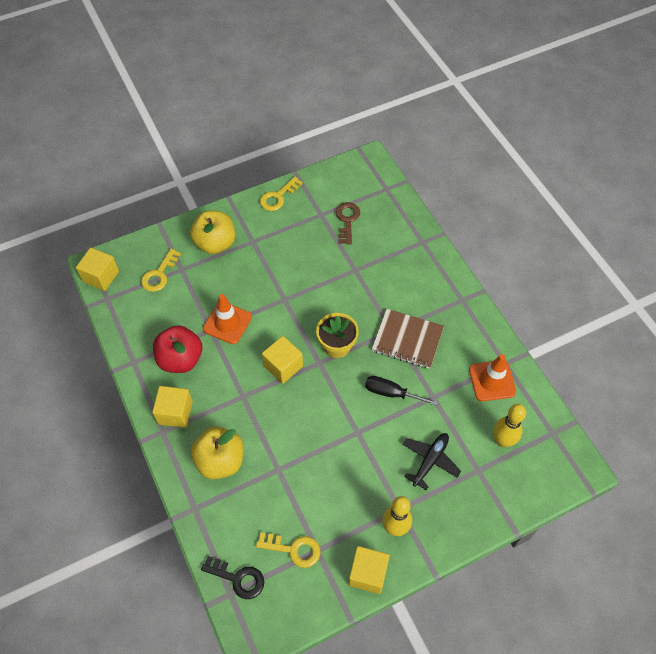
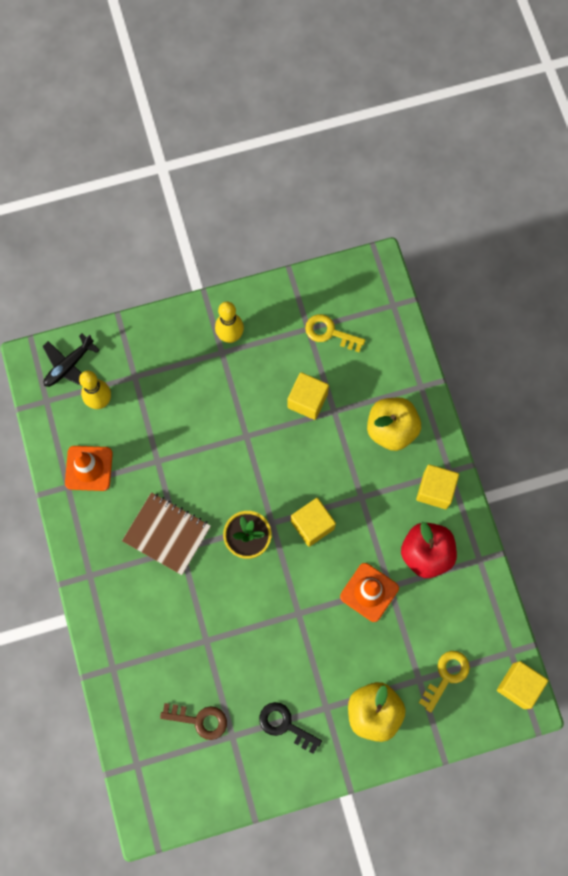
camera: 170 degrees left, 15 degrees up
(238, 578) = (384, 316): black key -> black key (285, 725)
(278, 197) = (283, 776): yellow key -> none
(347, 220) = (200, 720): brown key -> brown key turned 90 degrees counterclockwise
(368, 573) = (265, 301): yellow cube -> yellow cube (307, 400)
(391, 393) = (200, 473): black screwdriver -> none
(430, 460) = (179, 394): black plane -> black plane (69, 366)

